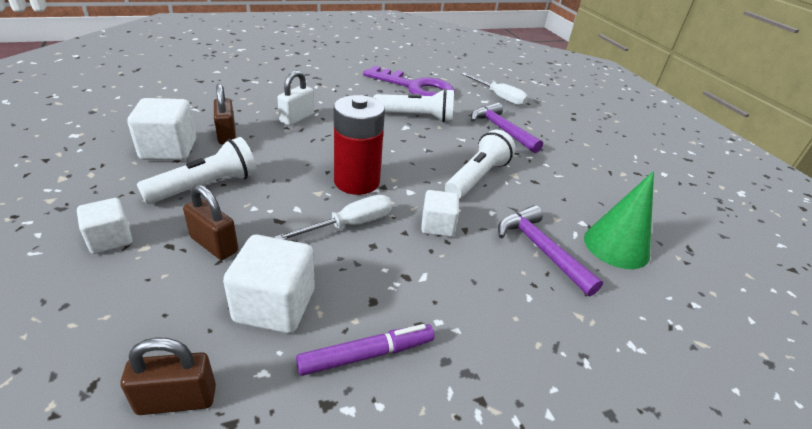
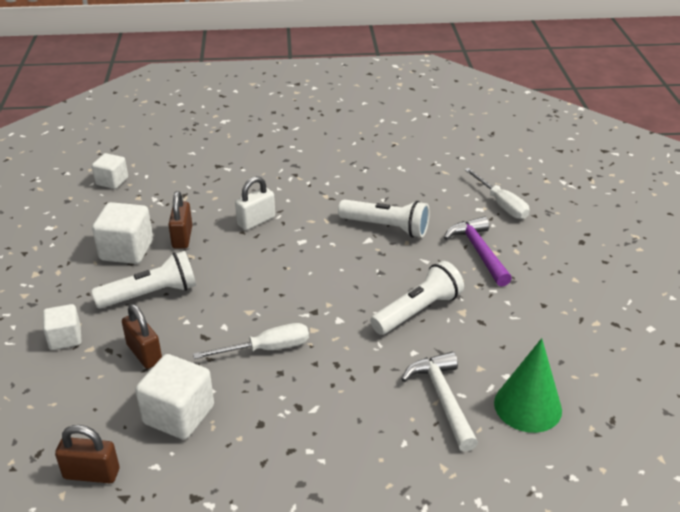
camera: 20 degrees right, 0 degrees up
(357, 181) = (290, 303): red battery -> none
(366, 355) = (238, 467): purple marker -> none
(415, 88) = (403, 185): purple key -> none
(437, 226) = (350, 360): white cube -> white cube (112, 181)
(541, 250) = (443, 399): purple hammer -> white hammer

